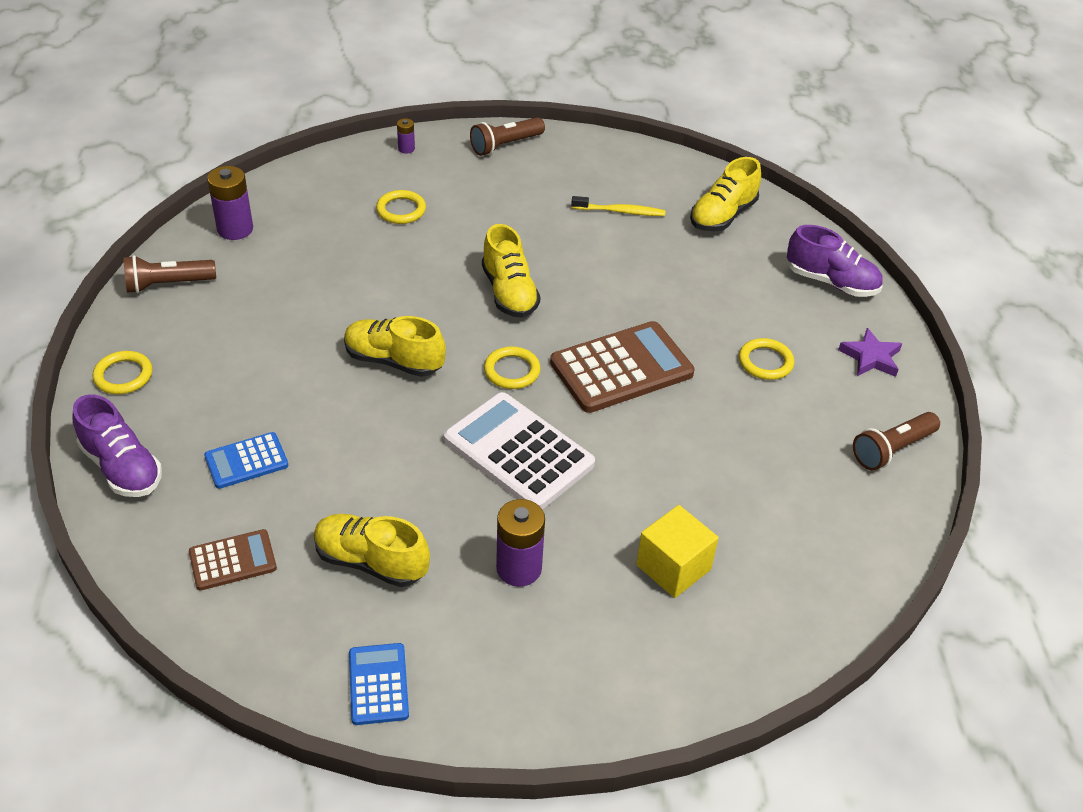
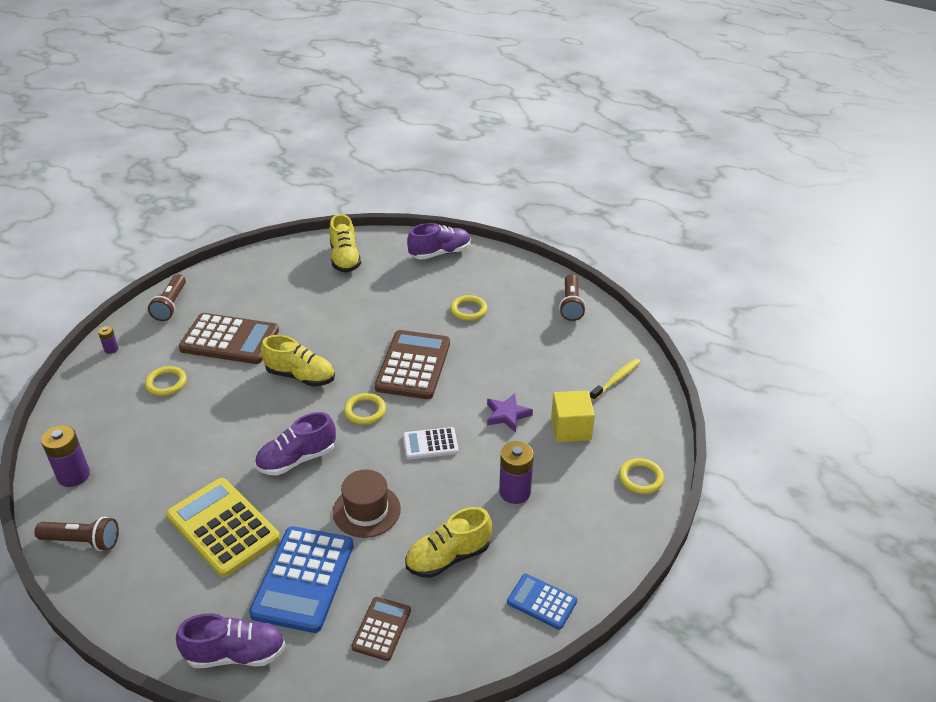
camera: 50 degrees left, 5 degrees down
(123, 375) = (146, 611): yellow ring -> yellow ring (641, 478)
(167, 284) = (83, 541): brown flashlight -> brown flashlight turned 105 degrees counterclockwise
(246, 461) = (303, 579): blue calculator -> blue calculator, size x1.85
(260, 363) = (223, 527): none -> yellow calculator
(375, 456) = (366, 510): none -> brown hat
(394, 361) = (297, 459): yellow shoe -> purple shoe
(504, 212) = (230, 340): none -> brown calculator
(518, 452) = (430, 444): white calculator -> white calculator, size x0.54
(620, 211) = (291, 293): yellow toothbrush -> yellow toothbrush (616, 379)
(870, 357) = (505, 273): purple star -> purple star (507, 415)

